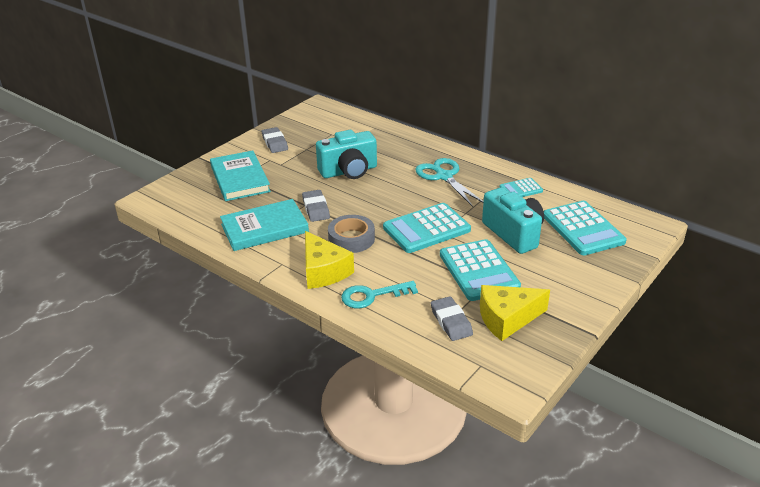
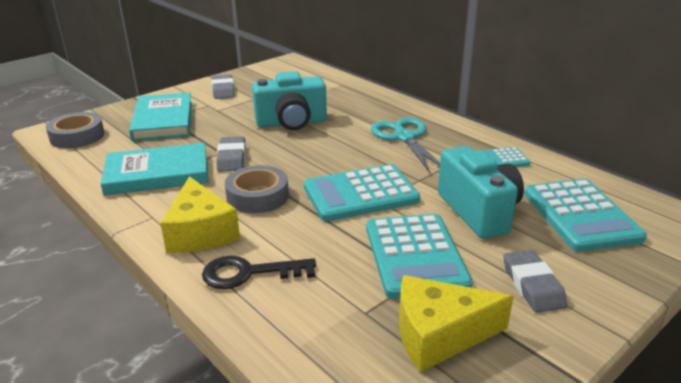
camera: 10 degrees right, 5 degrees down
(176, 201) = (77, 136): none -> grey tape
(372, 296) = (249, 273): turquoise key -> black key
(451, 322) = (349, 328): grey eraser -> grey eraser (532, 285)

